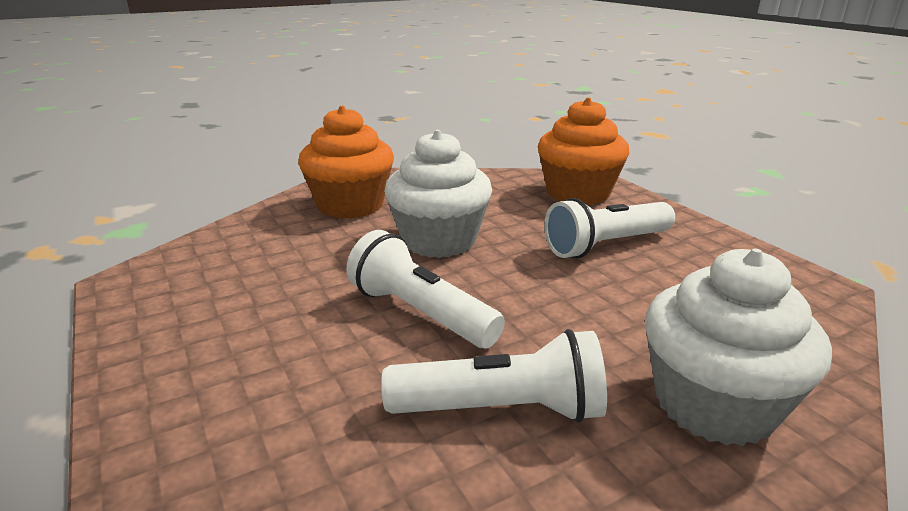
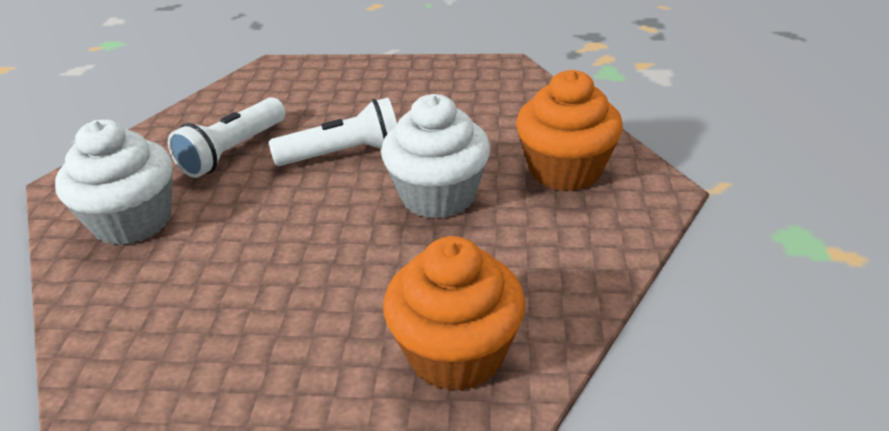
camera: 125 degrees right, 10 degrees up
(606, 245) = (321, 293): white flashlight -> none

